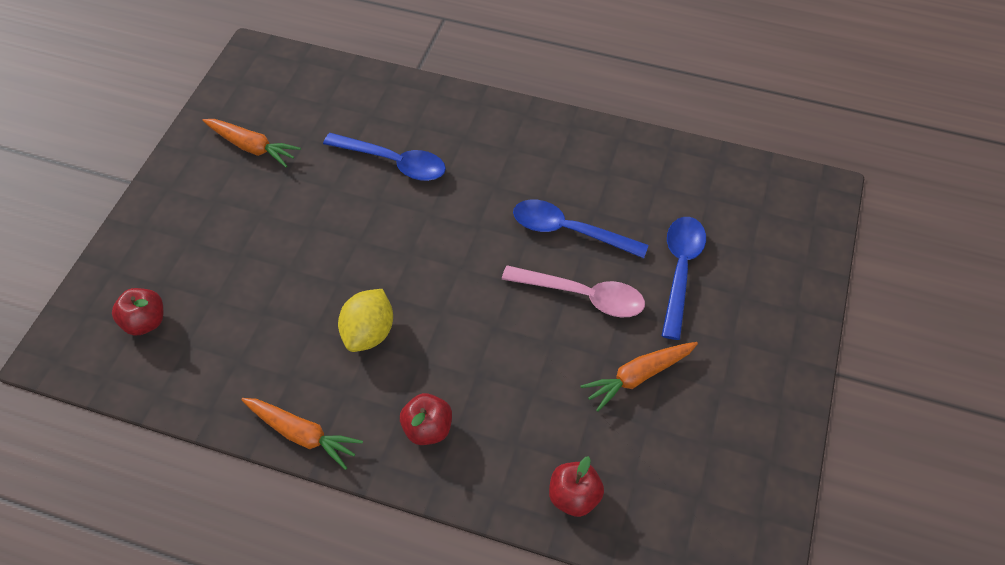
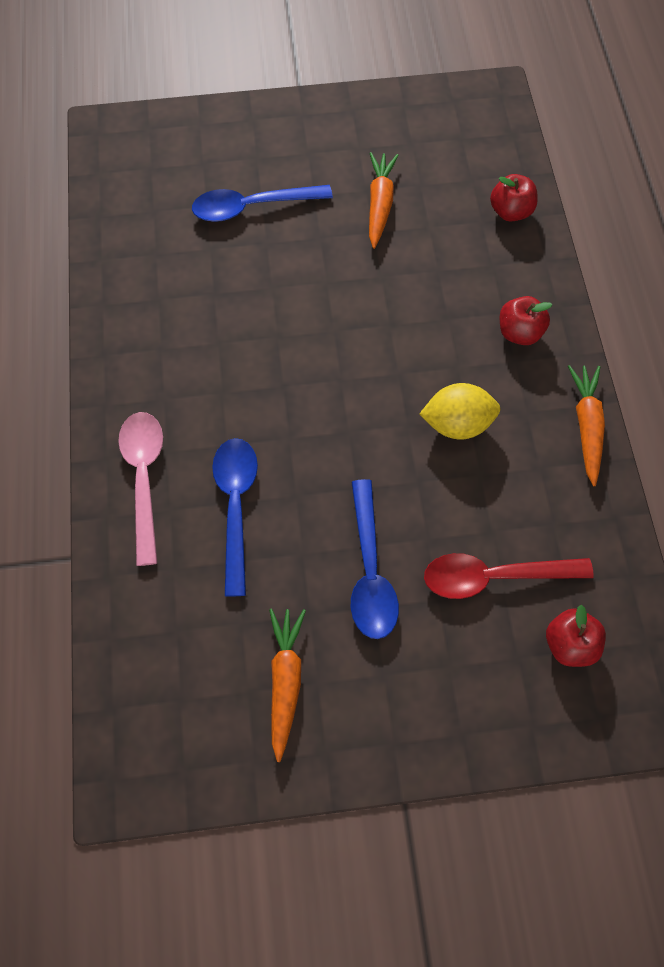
camera: 115 degrees left, 10 degrees up
(228, 298) = (494, 576): none -> red spoon
(569, 231) = (250, 306): blue spoon -> blue spoon (370, 571)
(582, 296) = (320, 270): pink spoon -> pink spoon (144, 478)
(638, 377) = (379, 204): orange carrot -> orange carrot turned 120 degrees counterclockwise

